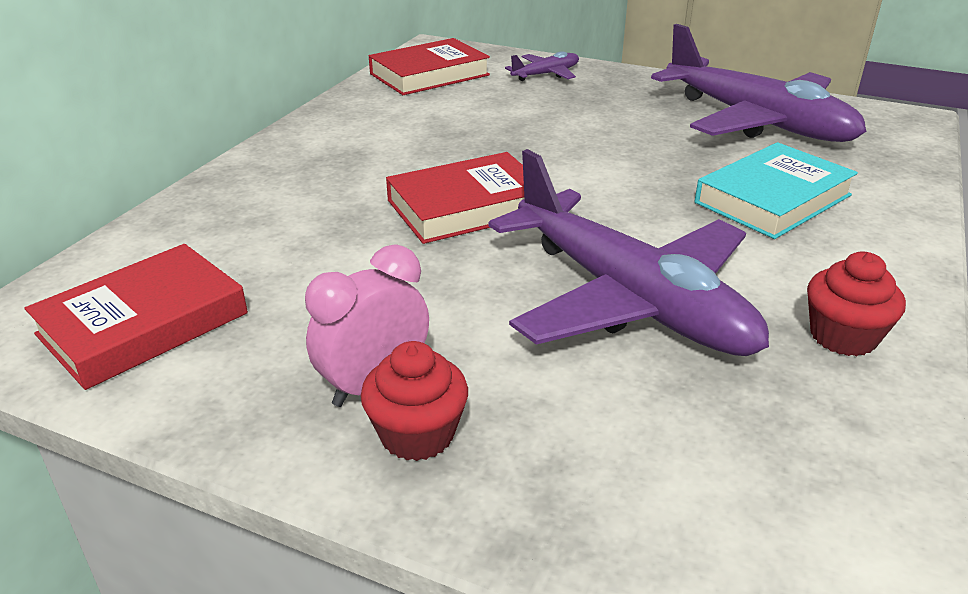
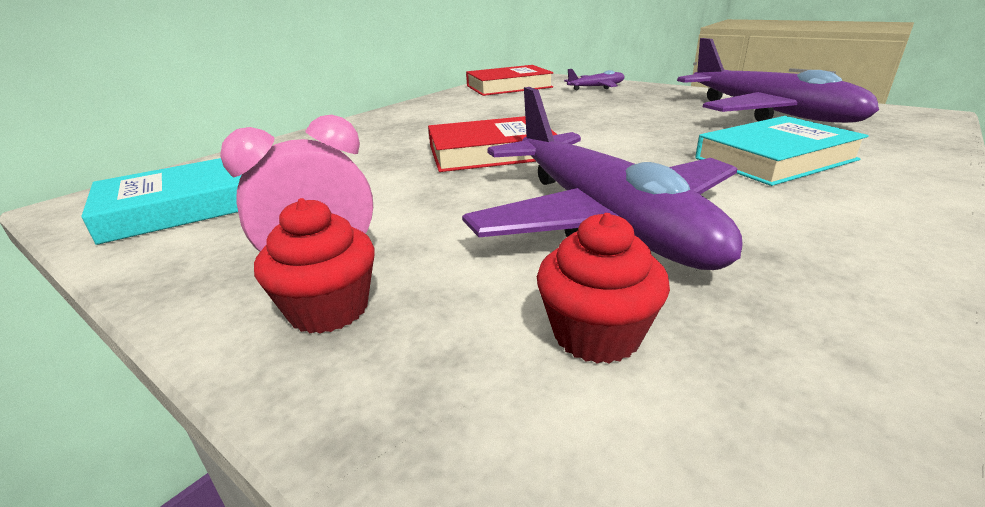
camera: 15 degrees right, 5 degrees down
(143, 324) = (184, 206): red book -> turquoise book
(843, 336) = (842, 269): red cupcake -> red cupcake (596, 334)

